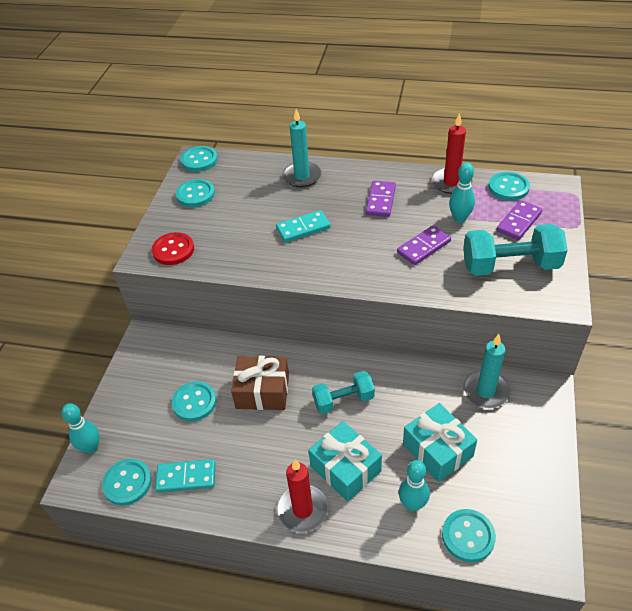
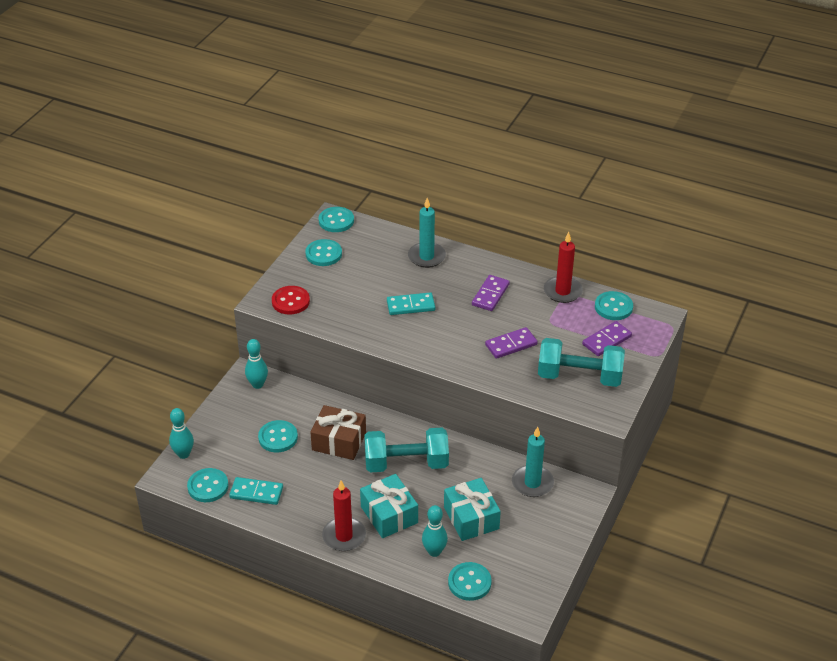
camera: 10 degrees right, 5 degrees down
(343, 400) = (406, 463): turquoise dumbbell -> turquoise dumbbell, size x1.58
(459, 218) = (555, 326): turquoise bowling pin -> turquoise bowling pin (257, 384)

